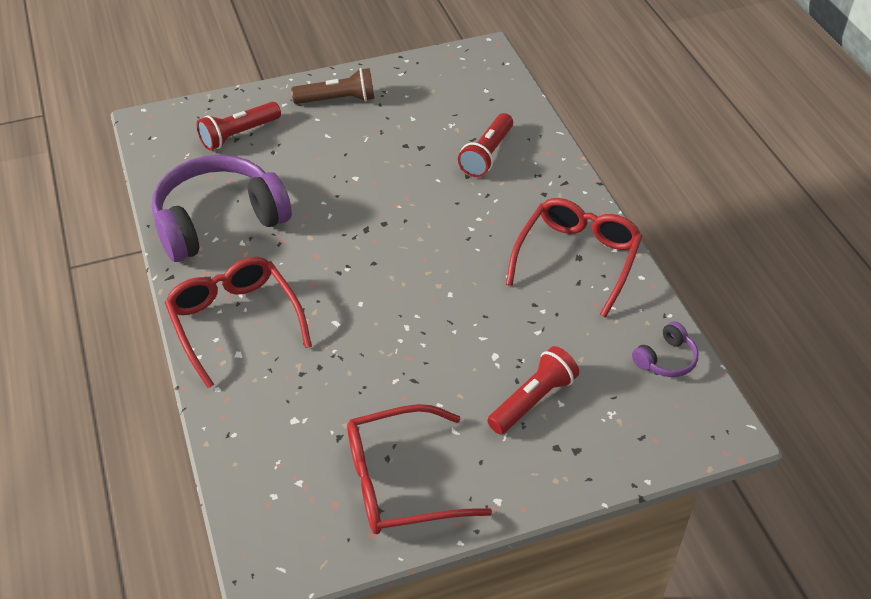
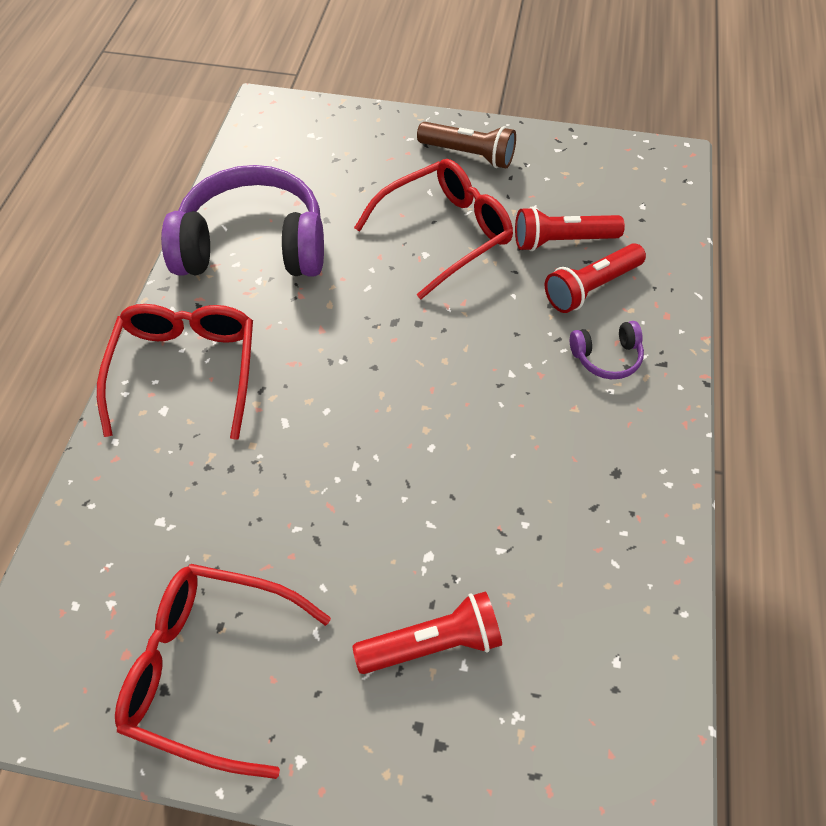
camera: 30 degrees right, 10 degrees up
(239, 134) = (341, 155): red flashlight -> red flashlight (562, 241)
(577, 259) = (611, 474): red glasses -> red glasses (444, 234)
(666, 359) = (639, 677): purple headphones -> purple headphones (606, 357)

